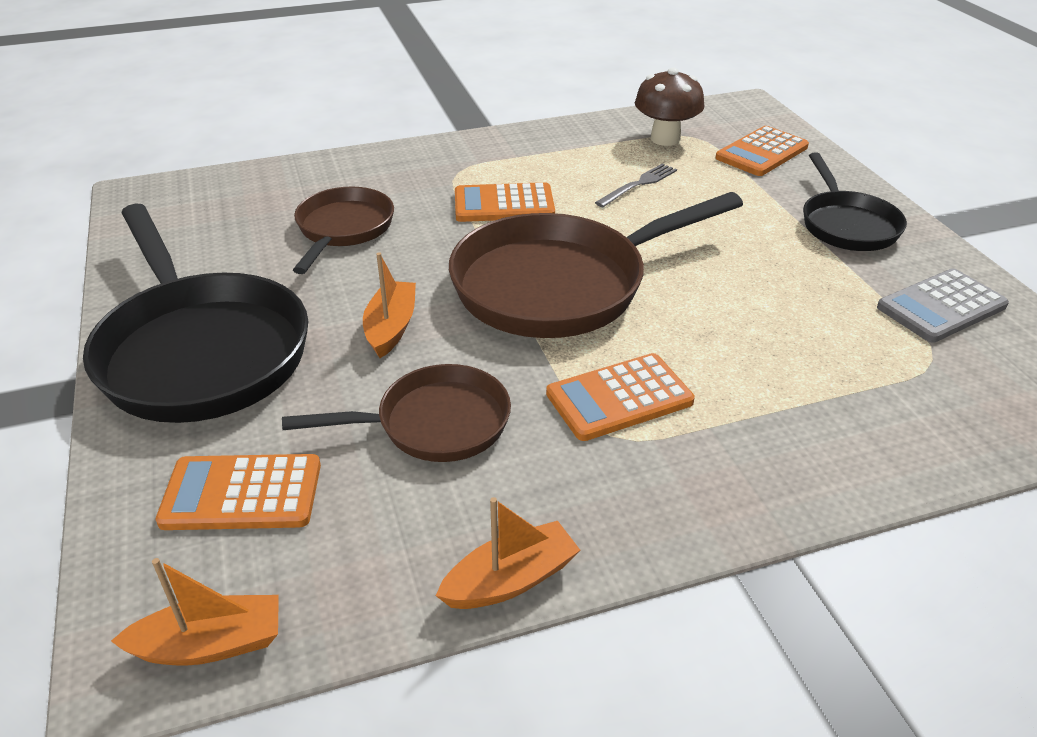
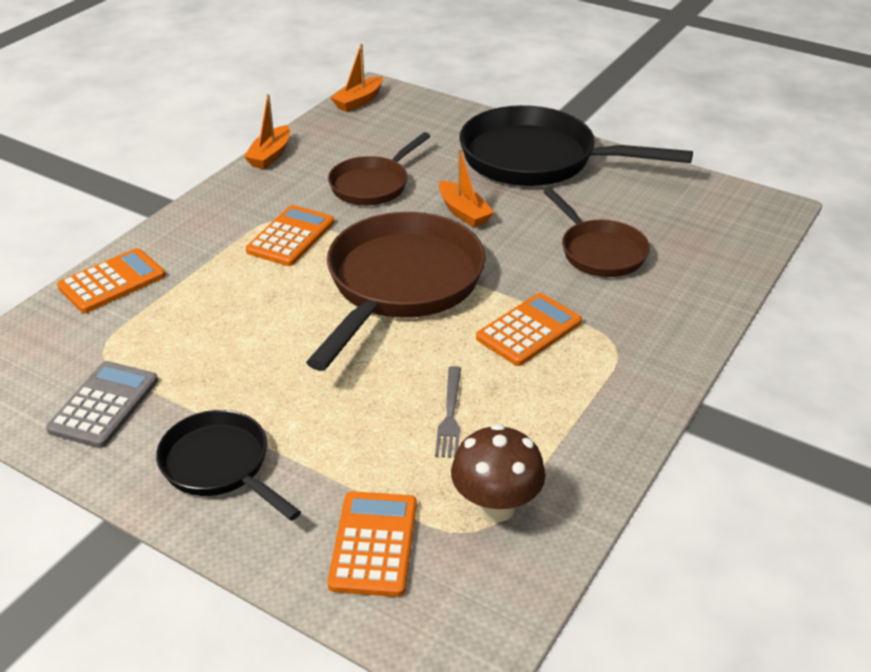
camera: 140 degrees right, 0 degrees up
(242, 494) = (417, 131): orange calculator -> orange calculator (112, 282)

